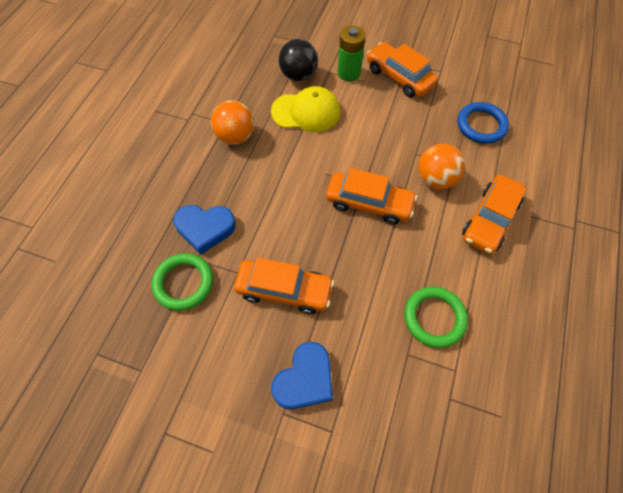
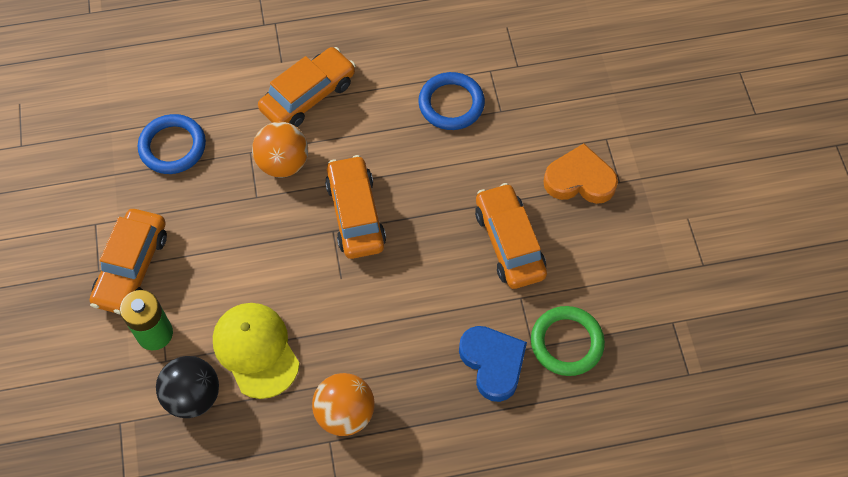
camera: 120 degrees left, 0 degrees up
(305, 379) = (579, 180): blue heart -> orange heart
(434, 318) = (451, 104): green ring -> blue ring
(489, 219) = (308, 96): orange car -> orange car turned 45 degrees counterclockwise

